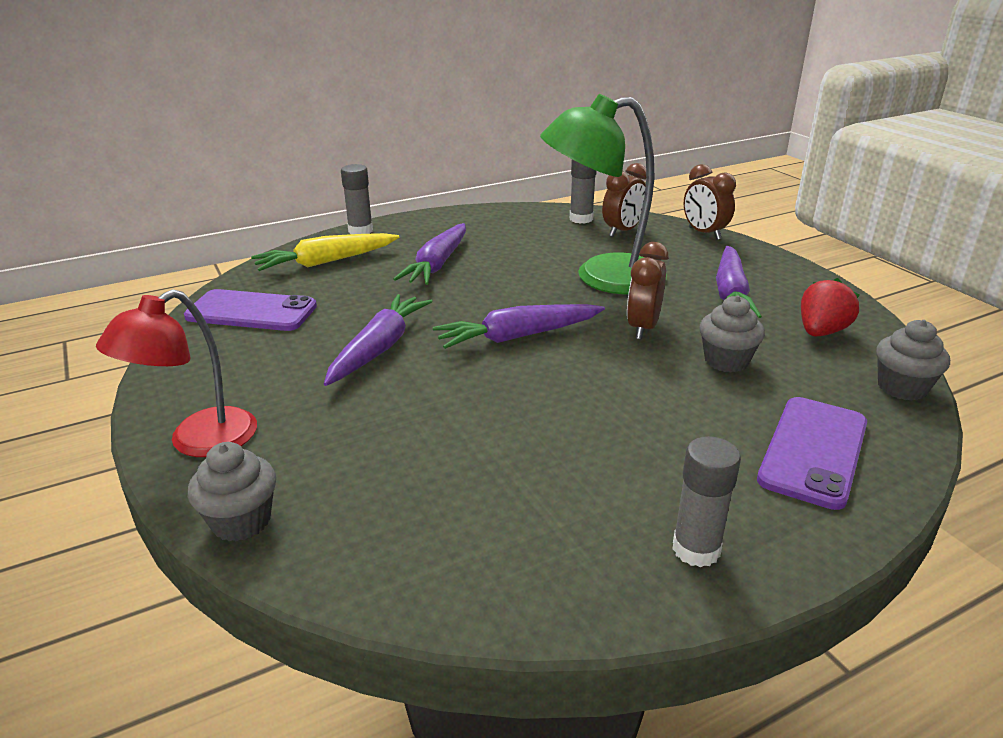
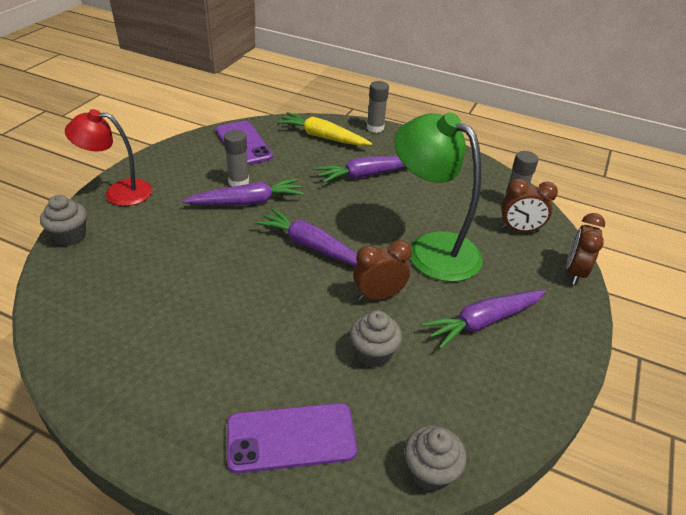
camera: 50 degrees right, 10 degrees up
(696, 549) = (144, 409): grey glue stick -> grey glue stick (238, 182)
(821, 332) = (475, 395): red strawberry -> none

